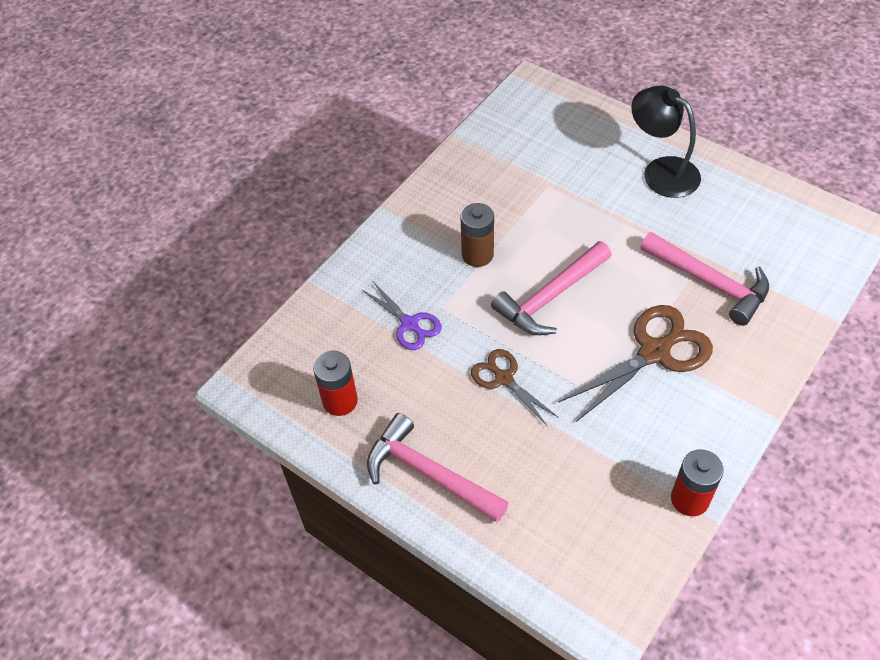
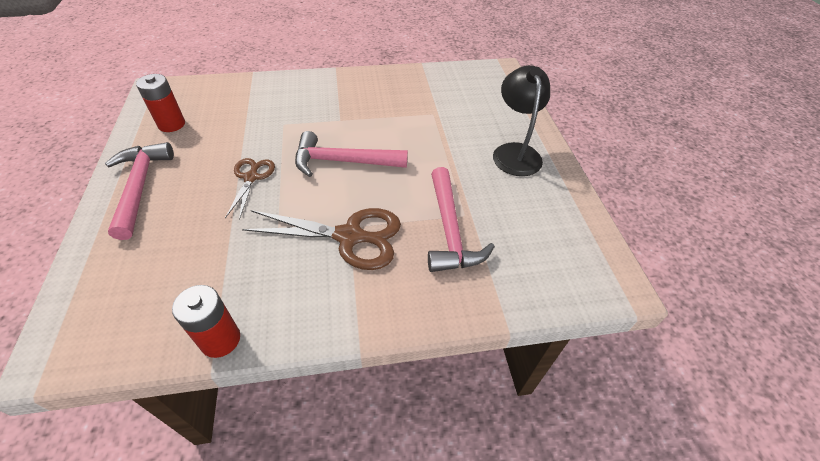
camera: 40 degrees right, 5 degrees down
(409, 324) = (257, 119): purple scissors -> none
(477, 254) = (342, 116): brown battery -> none

